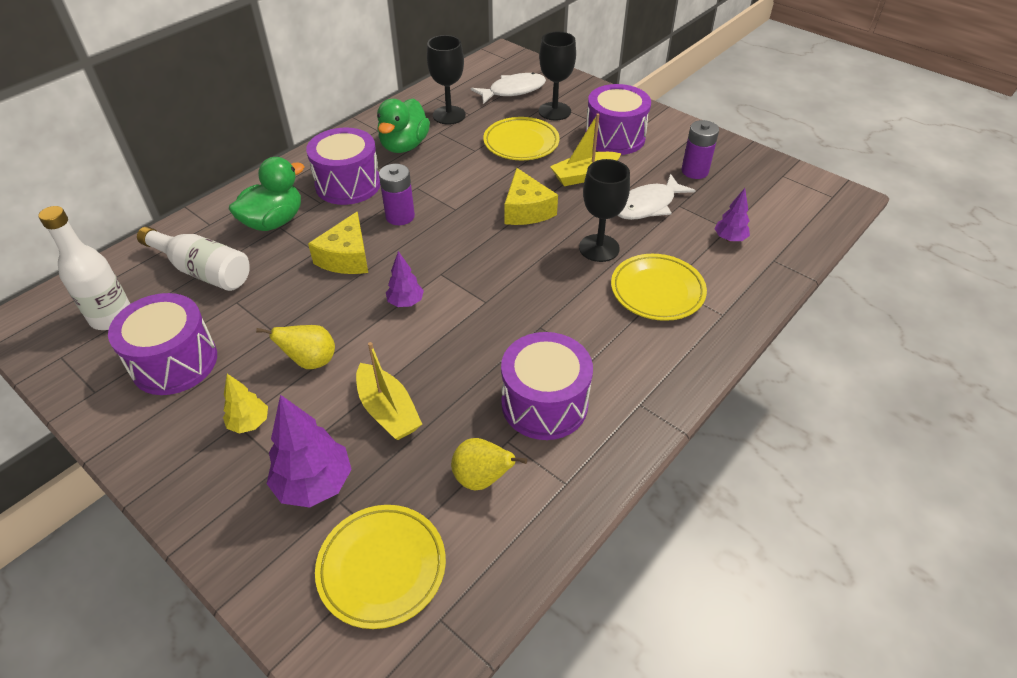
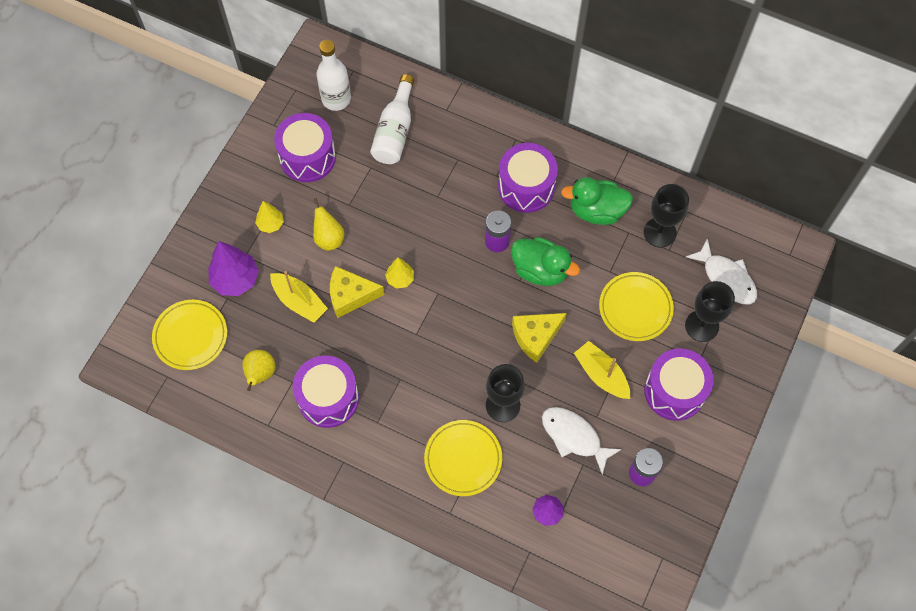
camera: 75 degrees right, 20 degrees up
(274, 221) = (462, 153): green duck -> green duck (540, 270)
(347, 257) = (437, 220): yellow cheese -> yellow cheese (350, 295)
(388, 411) = (299, 301): yellow boat -> yellow boat turned 90 degrees counterclockwise
(405, 302) = (400, 278): purple tree -> yellow tree

